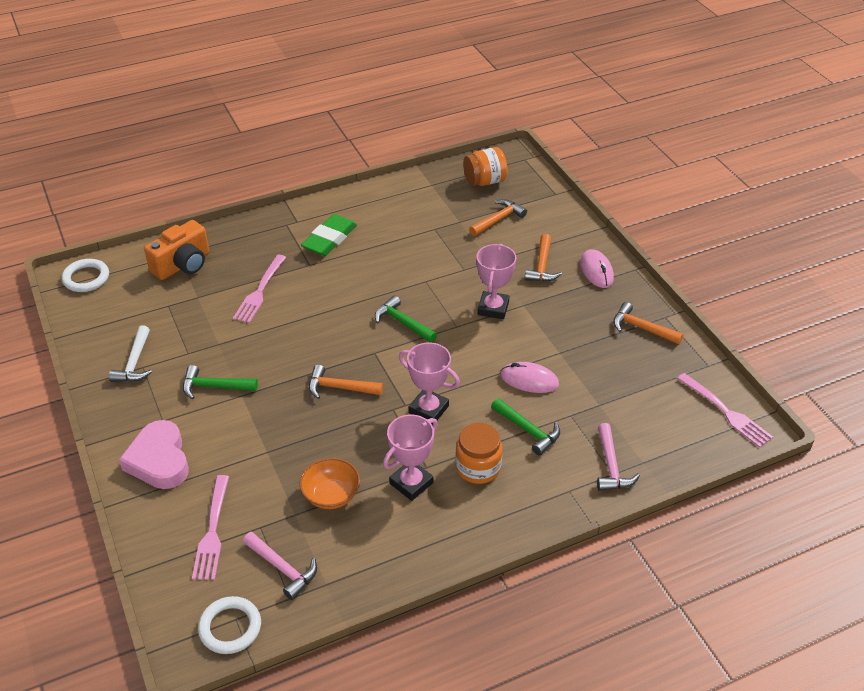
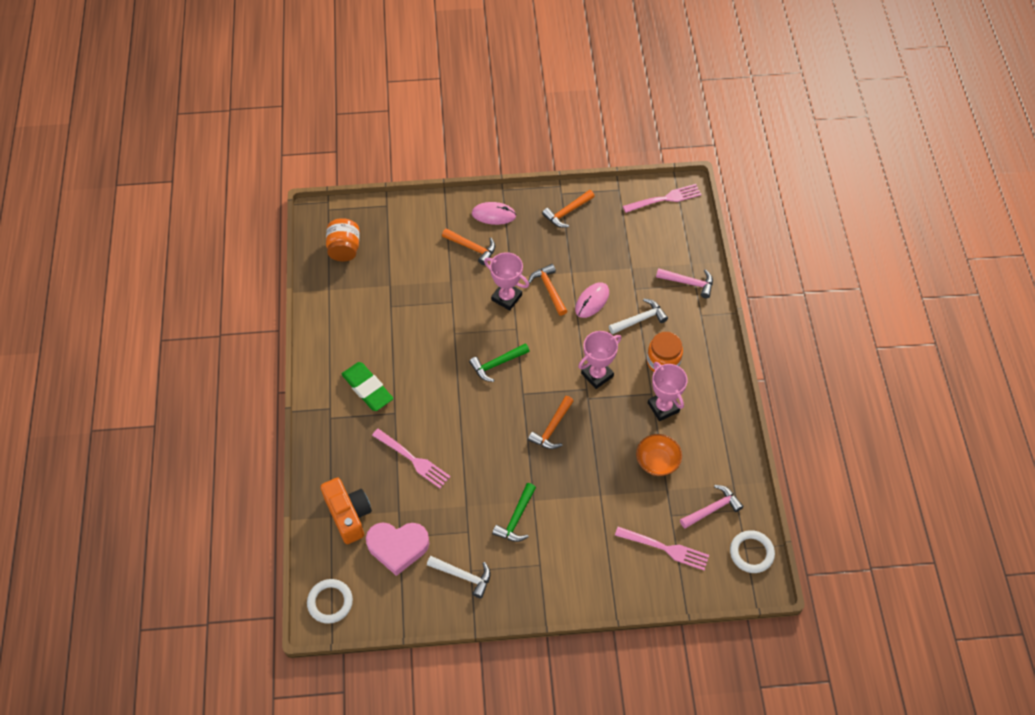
camera: 70 degrees left, 15 degrees up
(159, 460) = (582, 574): pink heart -> pink heart (398, 547)
(498, 219) = (401, 257): orange hammer -> orange hammer (549, 289)
(528, 430) = (640, 319): green hammer -> white hammer

